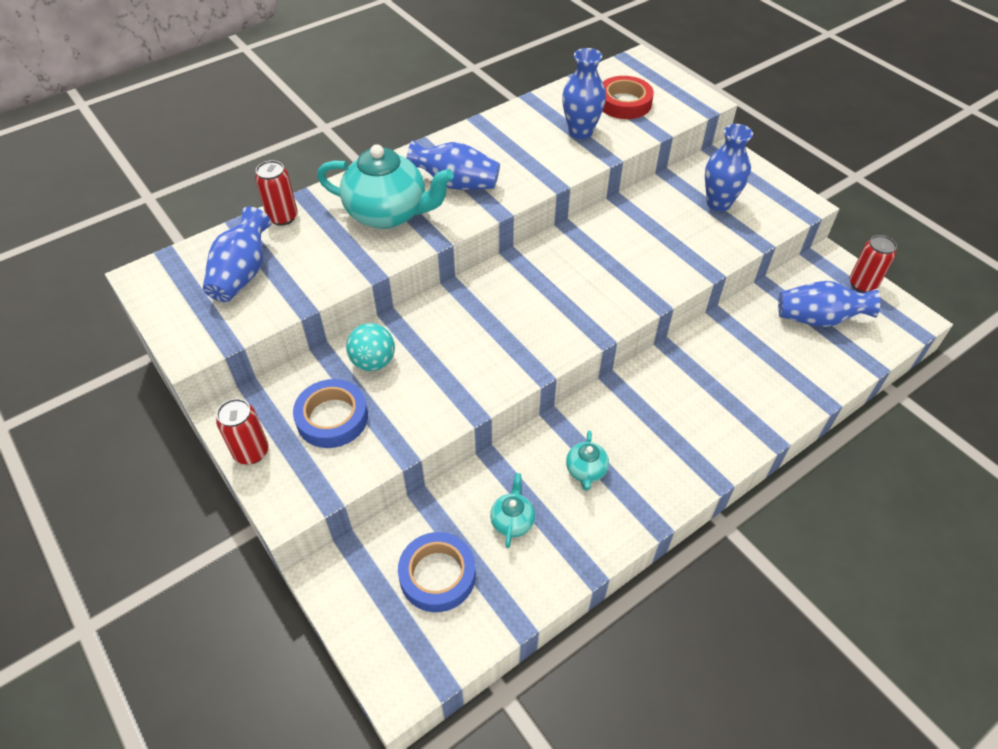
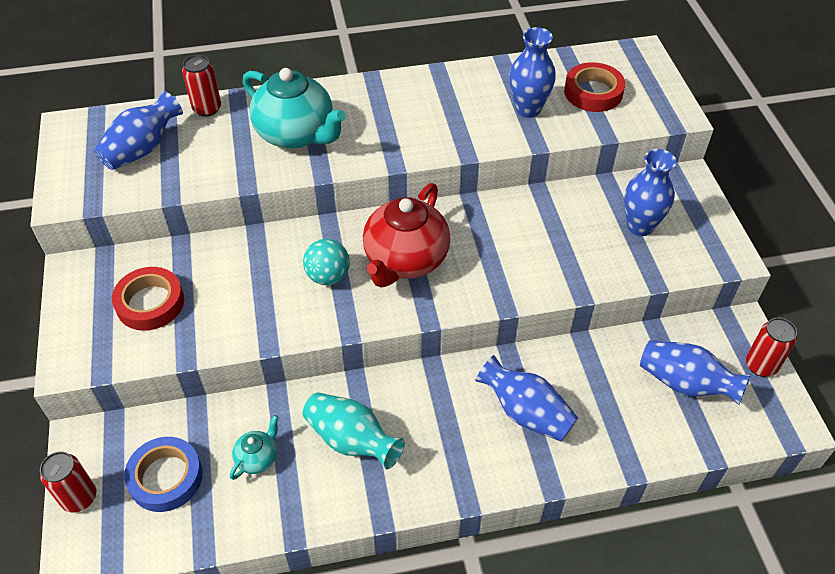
camera: 25 degrees right, 0 degrees up
(251, 452) = (70, 307): red can -> red can (79, 498)
(332, 418) = (150, 303): blue tape -> red tape
(373, 362) = (215, 266): turquoise ball -> turquoise ball (328, 276)
(456, 183) = (375, 125): blue vase -> blue vase (526, 412)
(546, 295) = (405, 260): none -> red teapot
(586, 471) = (351, 440): turquoise teapot -> turquoise vase

